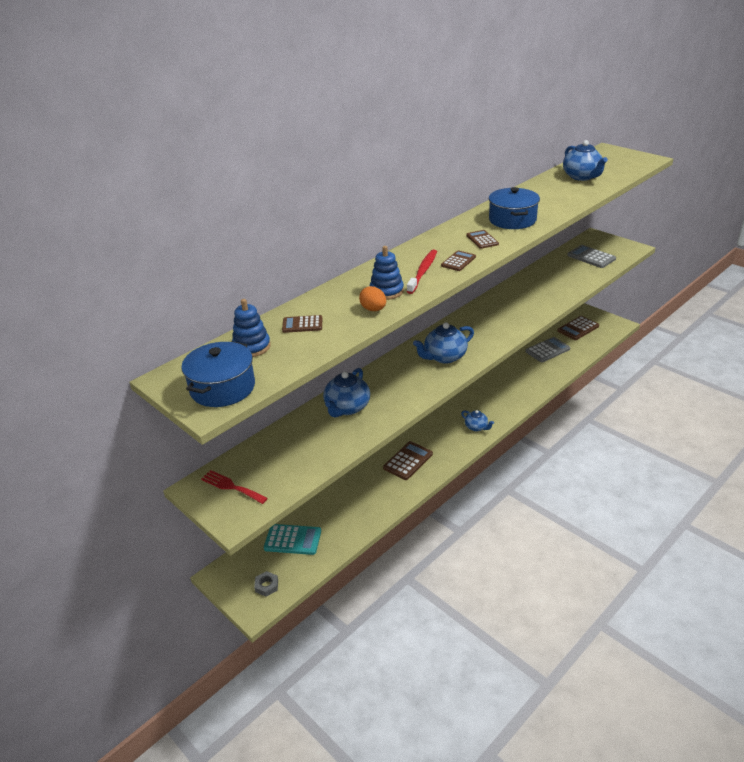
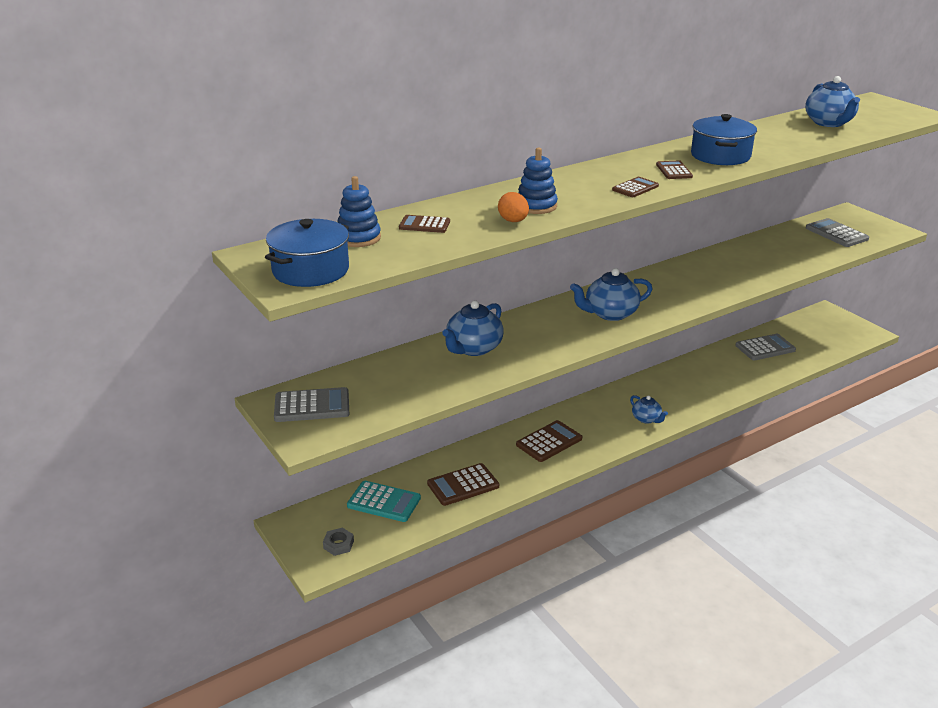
camera: 10 degrees right, 5 degrees down
(231, 487) = (312, 406): red fork -> grey calculator
(423, 271) = (588, 192): red toothbrush -> none
(578, 328) = (813, 329): brown calculator -> brown calculator (463, 485)

